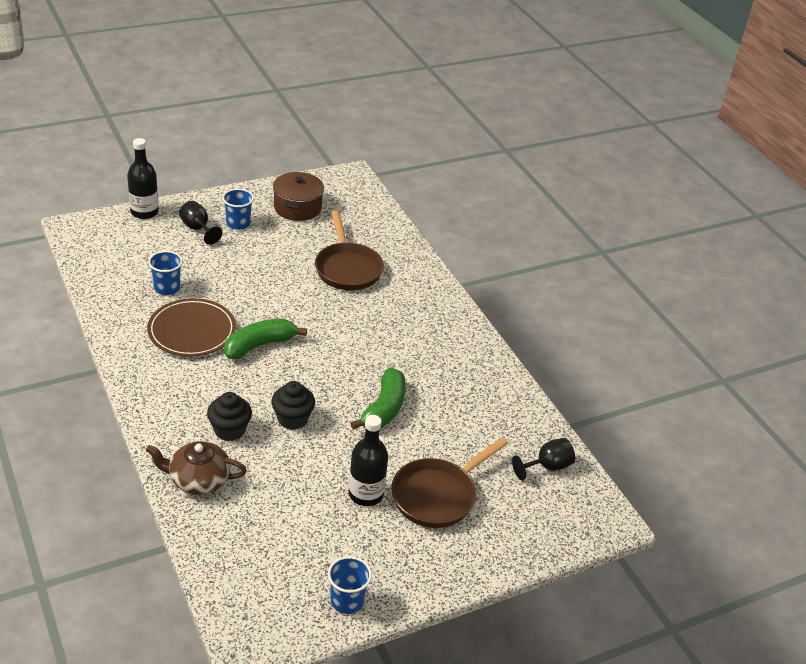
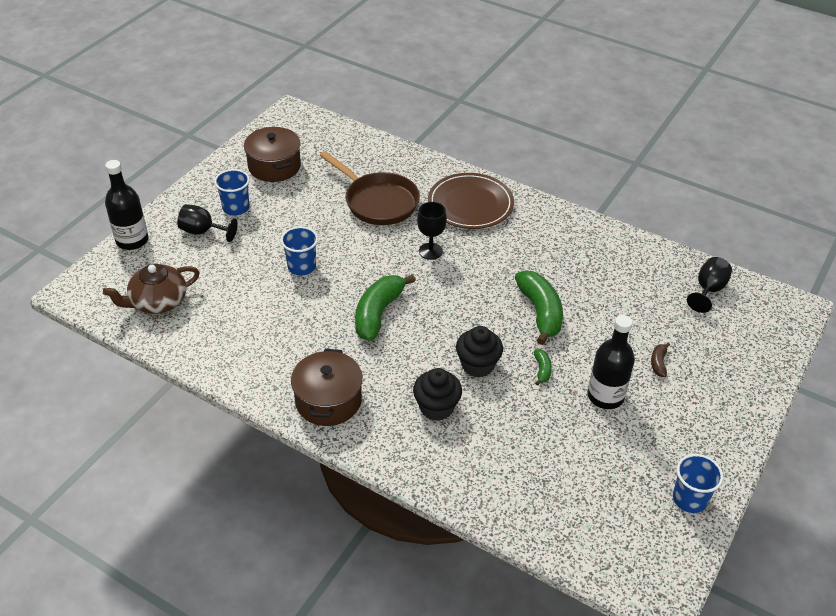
camera: 30 degrees left, 5 degrees up
(160, 384) = (328, 400): none -> brown pot
(167, 288) = (235, 304): blue cup -> blue cup (302, 266)
(192, 331) = (303, 333): brown plate -> brown plate (470, 204)
(198, 479) = (459, 470): brown teapot -> brown teapot (158, 302)
(338, 448) = (542, 370): none -> green banana
(348, 322) = (430, 251): none -> black goblet
(437, 495) = (658, 363): brown pan -> brown banana

